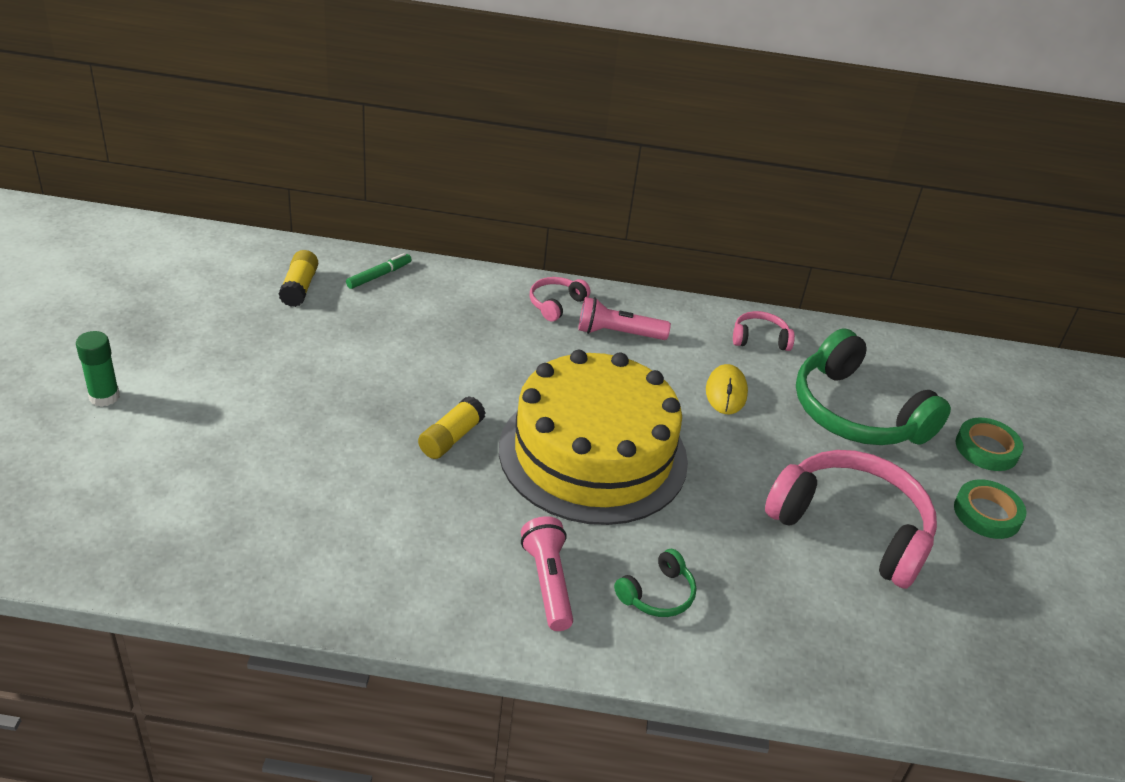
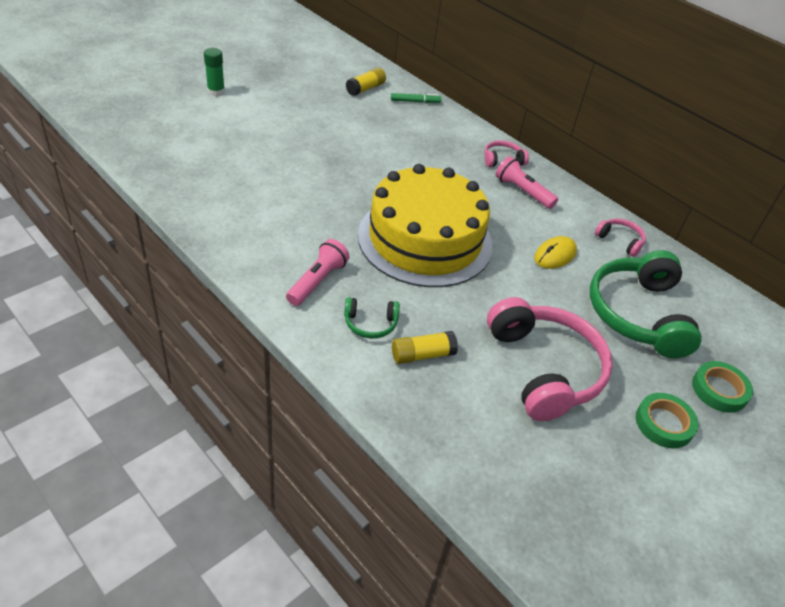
camera: 40 degrees right, 5 degrees up
(451, 438) = (355, 190): yellow glue stick -> yellow glue stick (422, 355)

